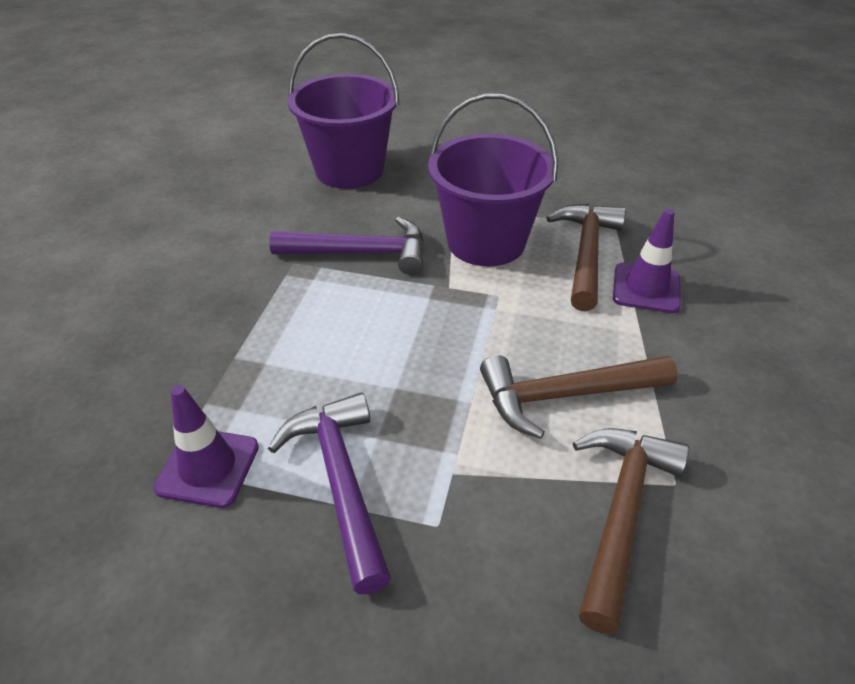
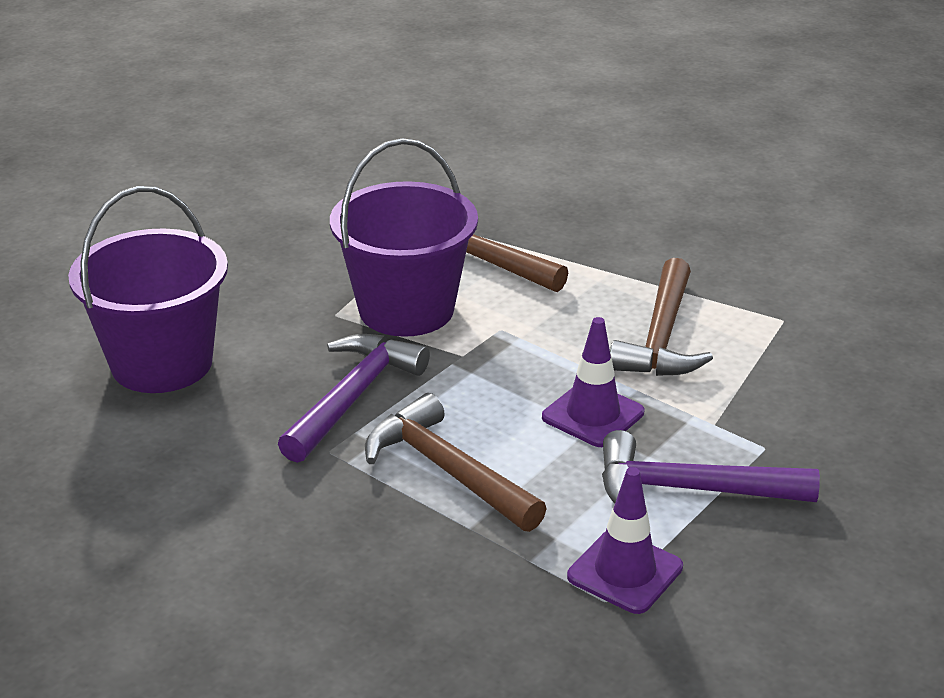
camera: 65 degrees left, 10 degrees down
(621, 512) = (797, 354): brown hammer -> brown hammer (447, 470)
(646, 288) = (554, 246): purple traffic cone -> purple traffic cone (593, 415)

